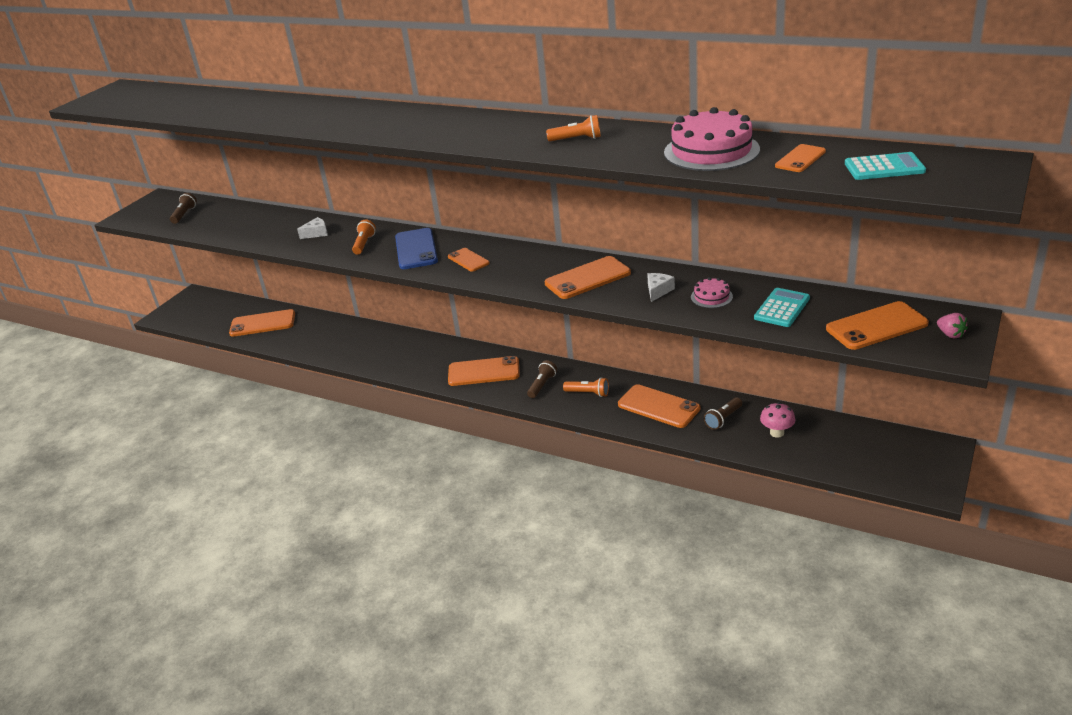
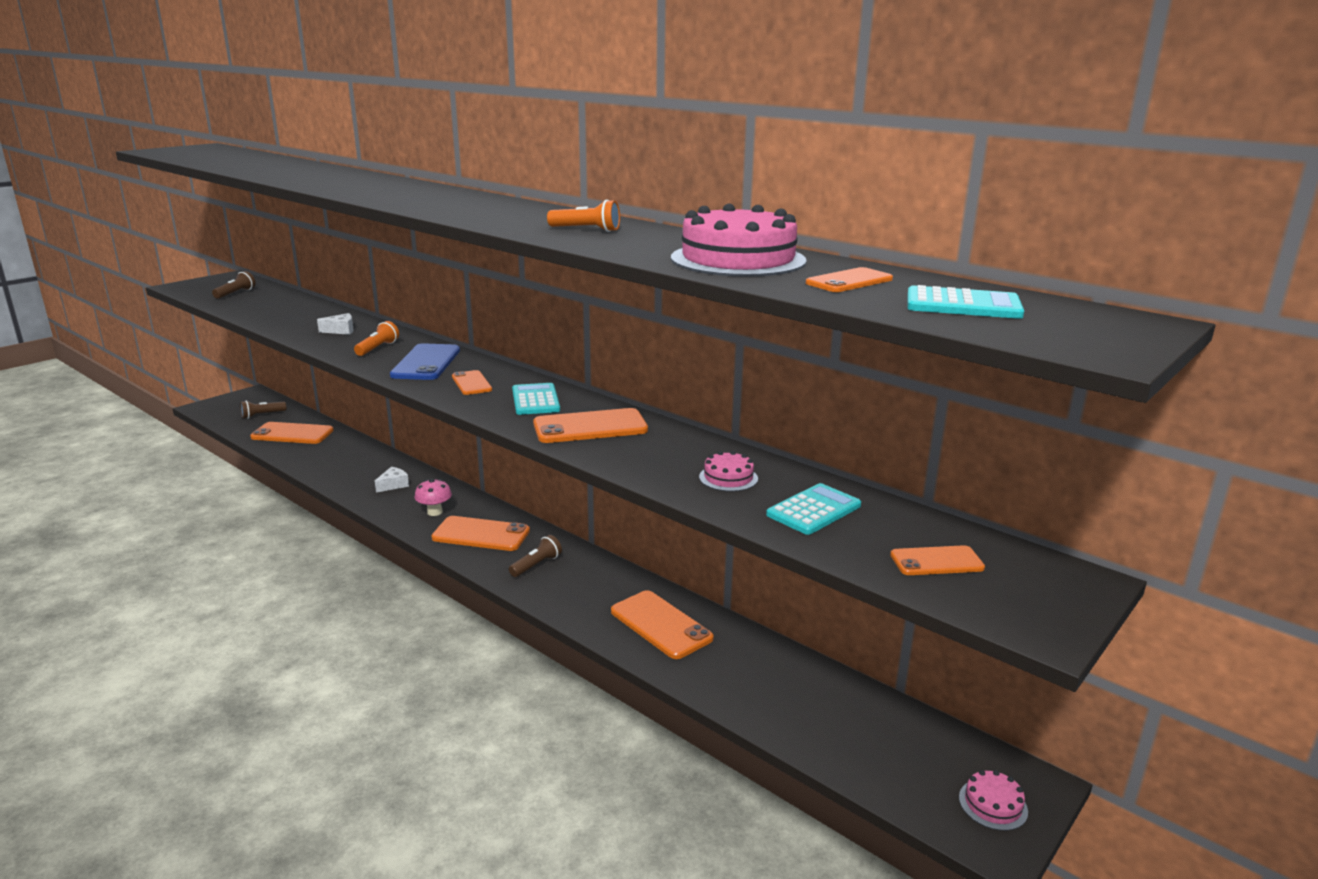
camera: 10 degrees right, 10 degrees down
(529, 264) = (535, 400): none -> turquoise calculator
(588, 393) = (584, 587): orange flashlight -> none
(658, 291) = (665, 457): white cheese -> white cheese (393, 485)
(723, 419) = (735, 661): brown flashlight -> brown flashlight (262, 415)
(777, 433) = (798, 698): pink mushroom -> pink mushroom (434, 512)
(876, 326) = (936, 561): orange phone -> orange phone, size x0.59
(923, 466) = (993, 804): none -> pink cake
(950, 334) = (1046, 597): pink strawberry -> none

